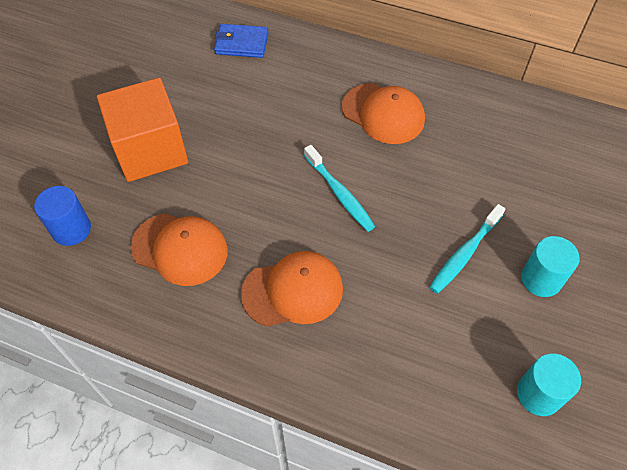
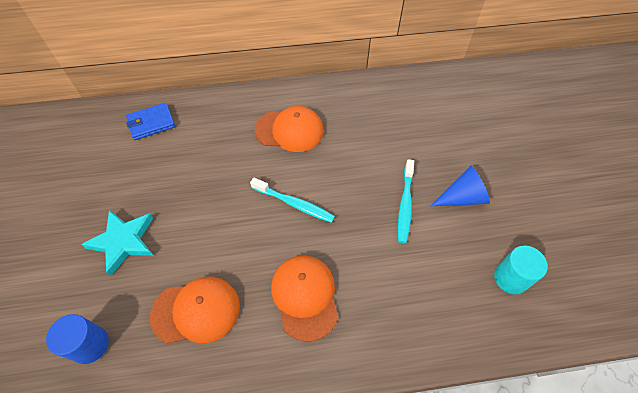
camera: 30 degrees left, 0 degrees up
(150, 150) = (123, 241): orange cube -> turquoise star
(293, 291) = (305, 296): orange cap -> orange cap turned 60 degrees counterclockwise
(541, 279) = (462, 197): turquoise cylinder -> blue cone

